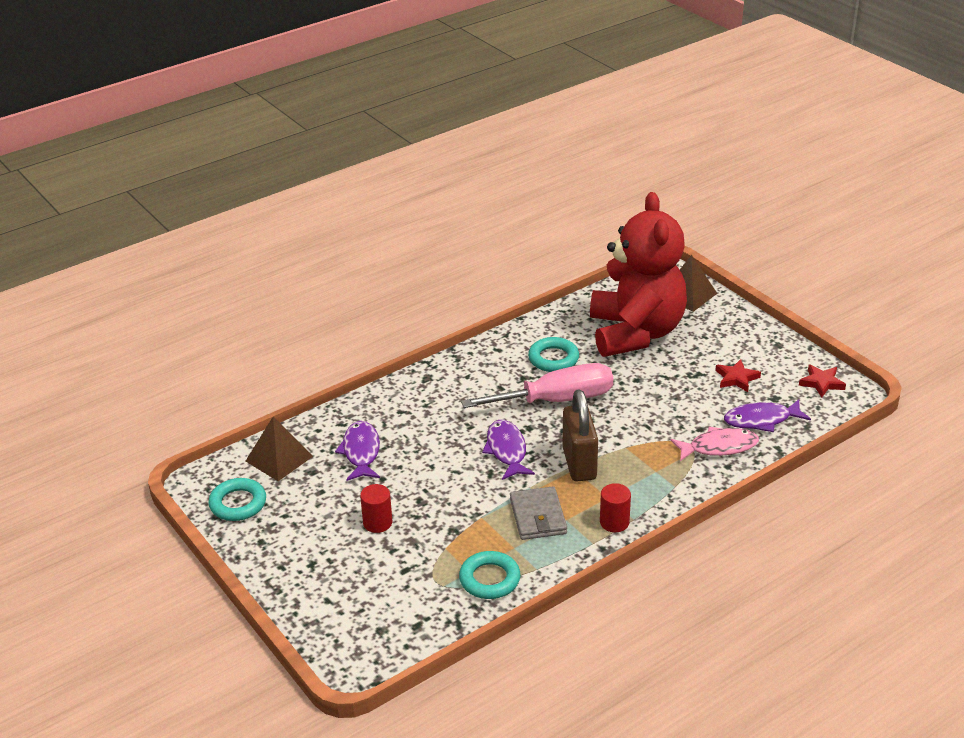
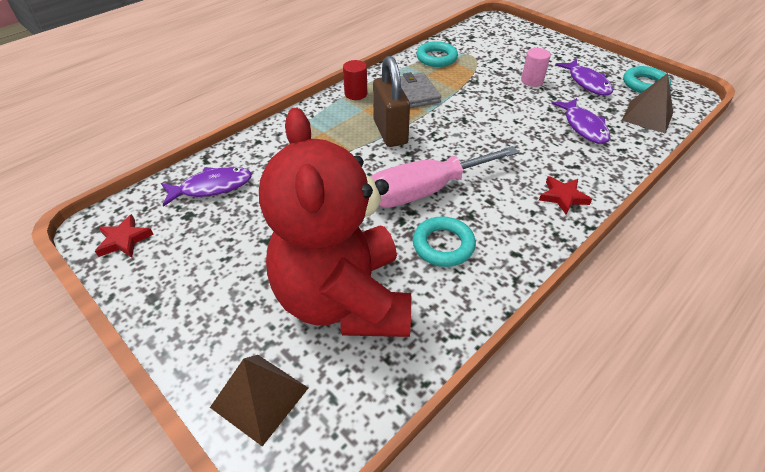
camera: 170 degrees right, 10 degrees up
(377, 523) = (532, 81): red cylinder -> pink cylinder
(507, 450) = (457, 138): purple fish -> purple fish (587, 83)
(719, 447) = (262, 157): pink fish -> none
(736, 378) = (224, 237): red star -> red star (563, 197)

